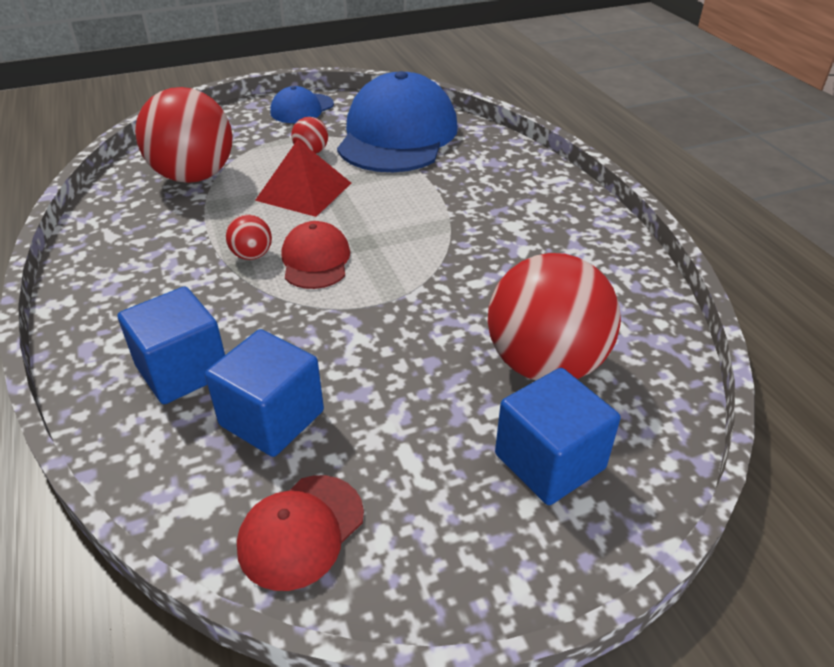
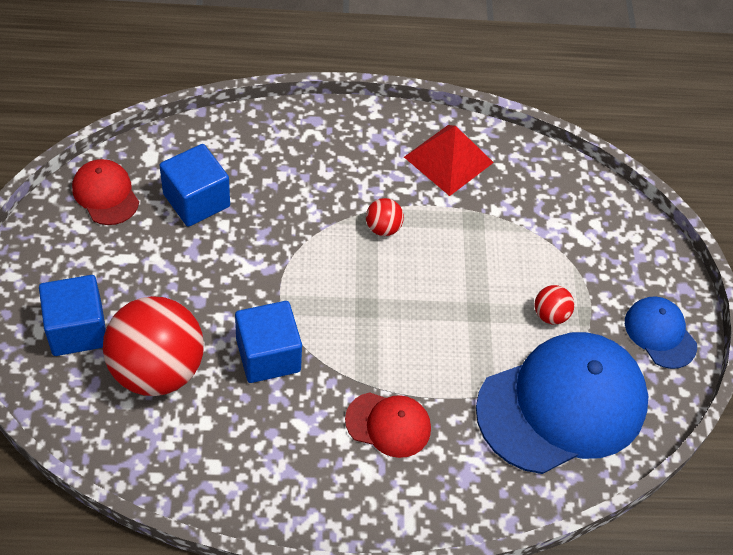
camera: 105 degrees right, 15 degrees up
(182, 370) = (265, 164): blue cube -> blue cube (268, 355)
(194, 176) = (533, 212): red ball -> none
(304, 191) = (472, 288): red pyramid -> red pyramid (448, 159)
(315, 260) = (356, 267): red cap -> red cap (388, 424)
(397, 135) = (562, 405): blue cap -> blue cap turned 60 degrees counterclockwise

